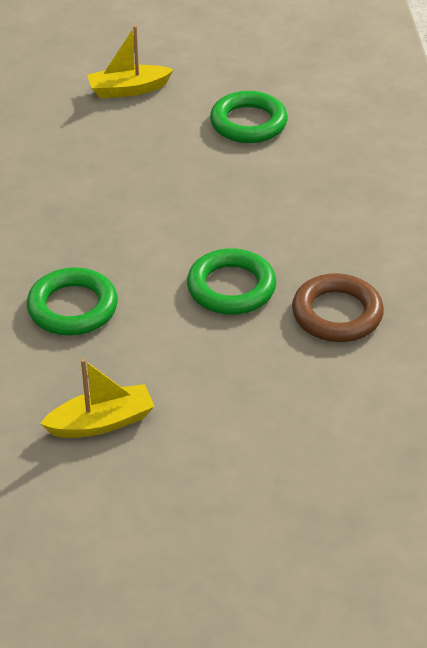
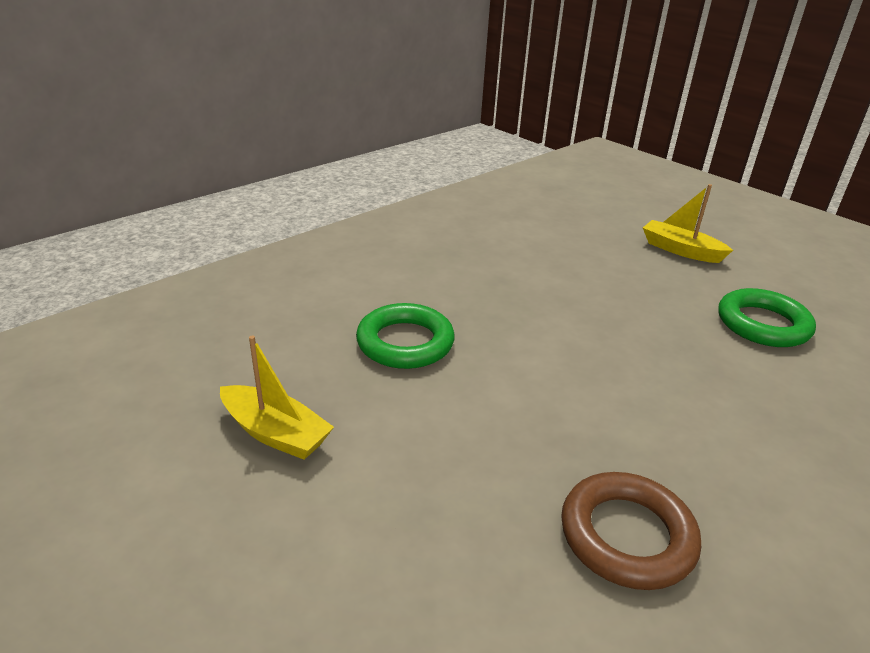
camera: 50 degrees right, 10 degrees down
(231, 287) = (552, 425): green ring -> none

